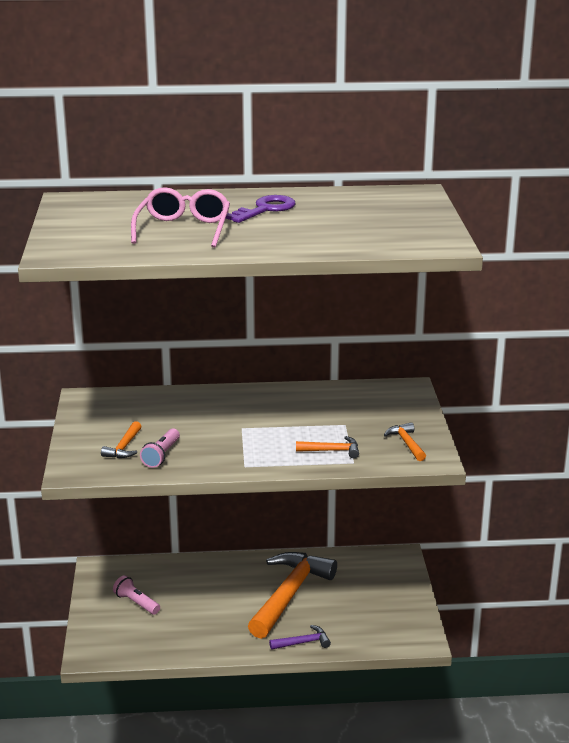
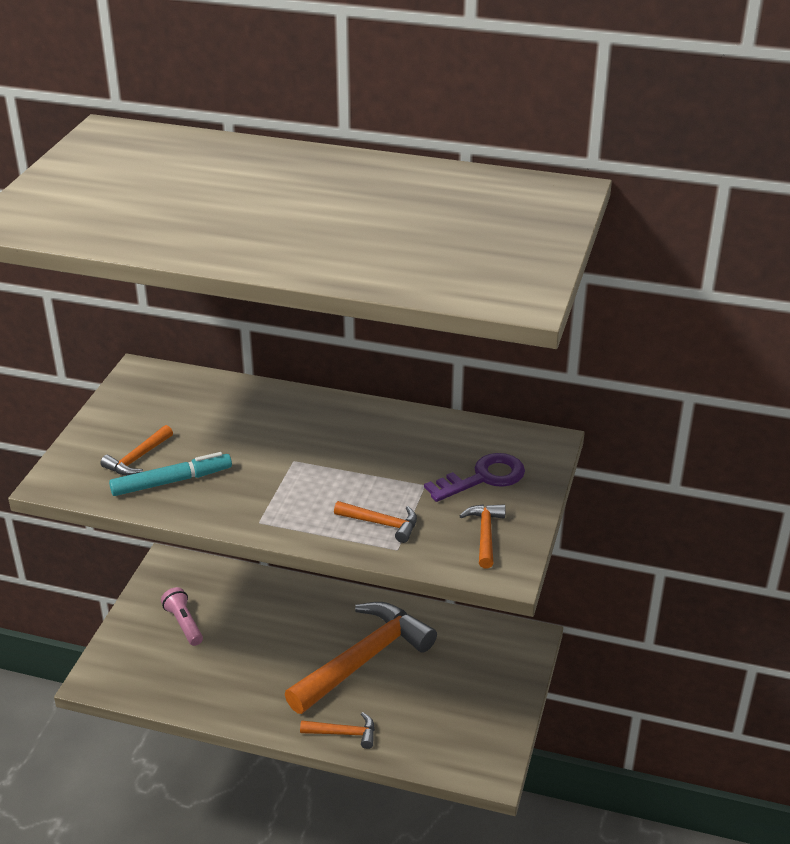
camera: 20 degrees right, 10 degrees up
(161, 455) = (172, 481): pink flashlight -> turquoise marker
(183, 229) = (199, 206): pink glasses -> none
(265, 209) = (332, 188): purple key -> purple key (483, 478)
(303, 642) = (344, 733): purple hammer -> orange hammer

